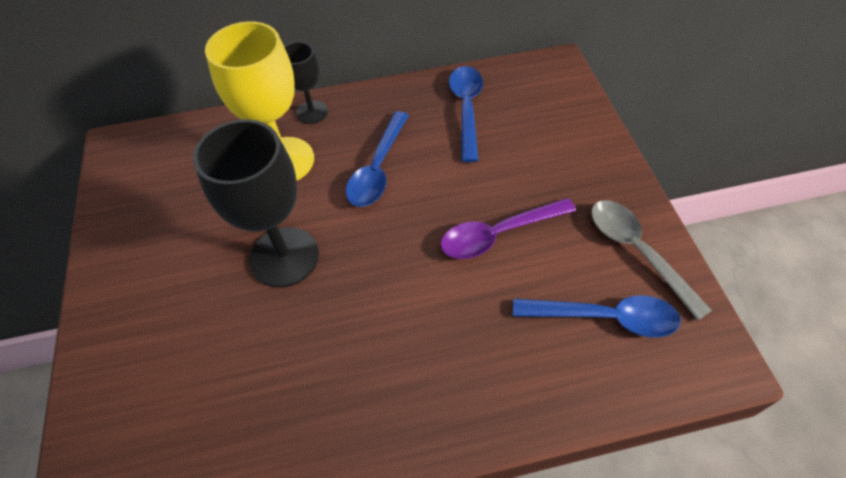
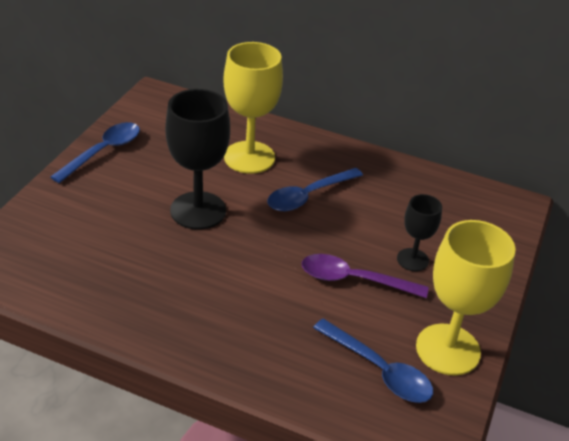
camera: 30 degrees right, 15 degrees down
(312, 112) = (296, 139): black goblet -> black goblet (412, 260)
(466, 109) = (412, 194): blue spoon -> blue spoon (103, 152)
(637, 252) = (448, 349): grey spoon -> yellow goblet

